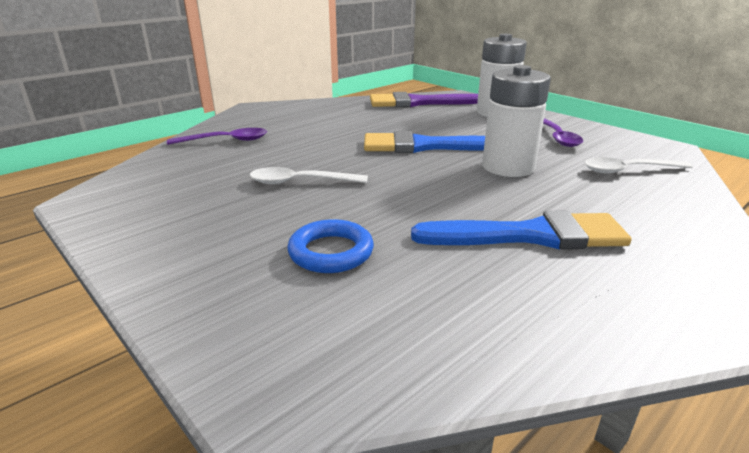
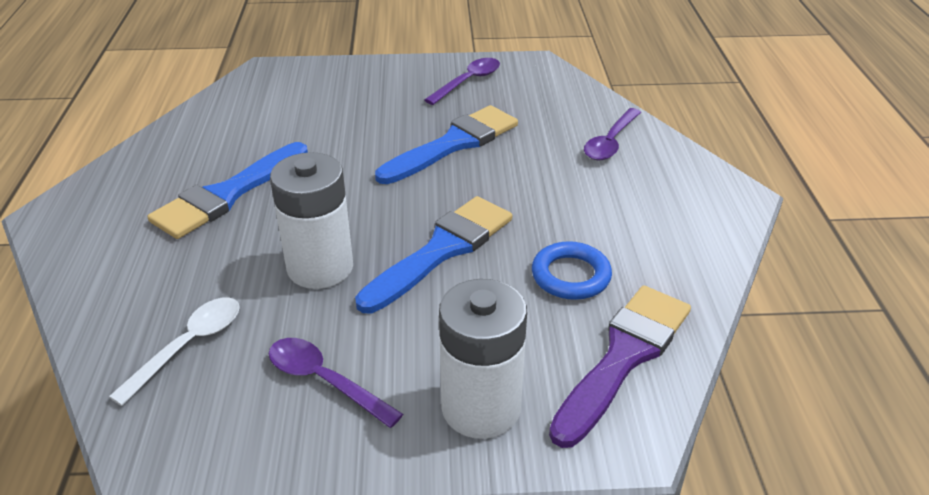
camera: 130 degrees right, 10 degrees up
(164, 216) = (468, 82): none -> purple spoon
(301, 182) = (453, 144): white spoon -> blue brush
(331, 252) = (336, 117): blue ring -> blue ring (570, 276)

